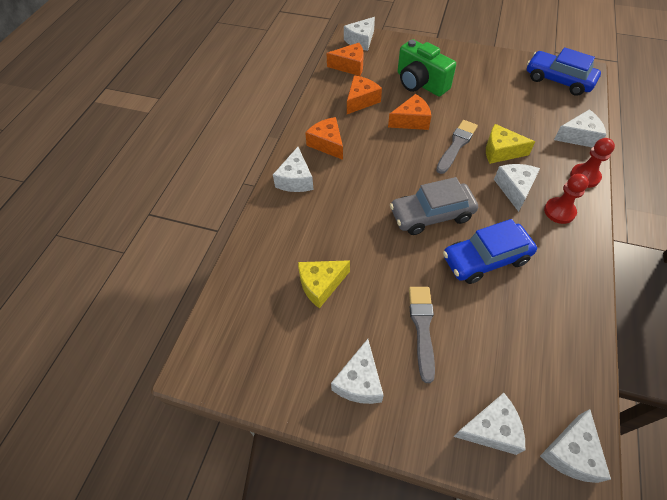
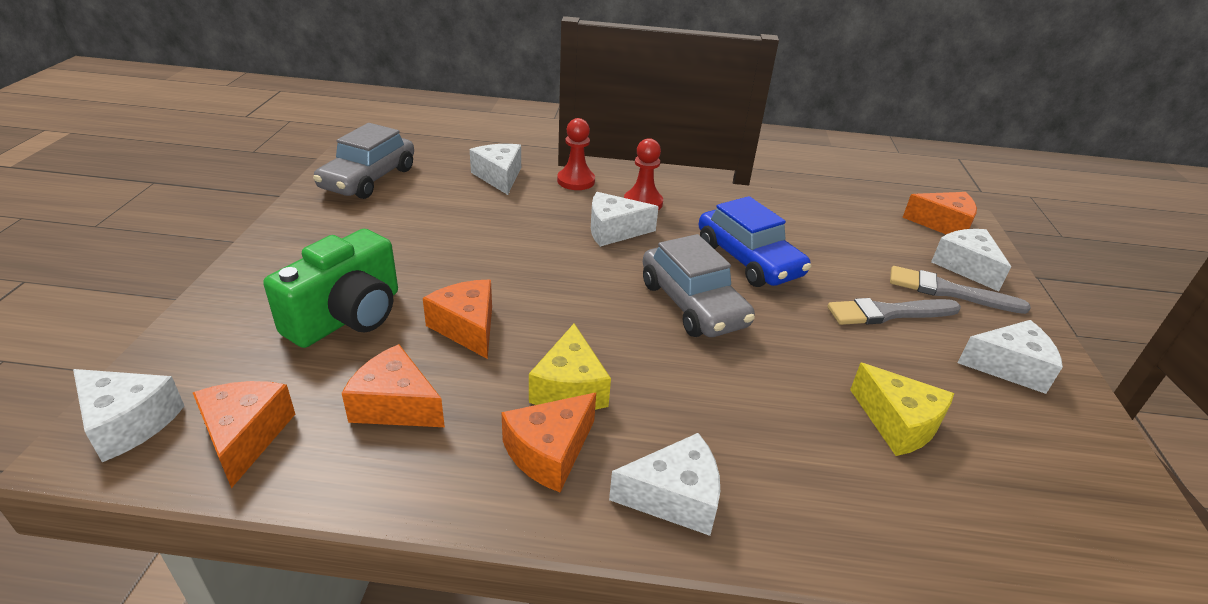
camera: 105 degrees left, 20 degrees down
(456, 145) = (530, 277): grey brush -> grey brush (949, 291)
(501, 151) = (539, 237): yellow cheese -> yellow cheese (570, 388)
(558, 80) = (368, 179): blue car -> grey car
(571, 453) = (943, 224): white cheese -> orange cheese

